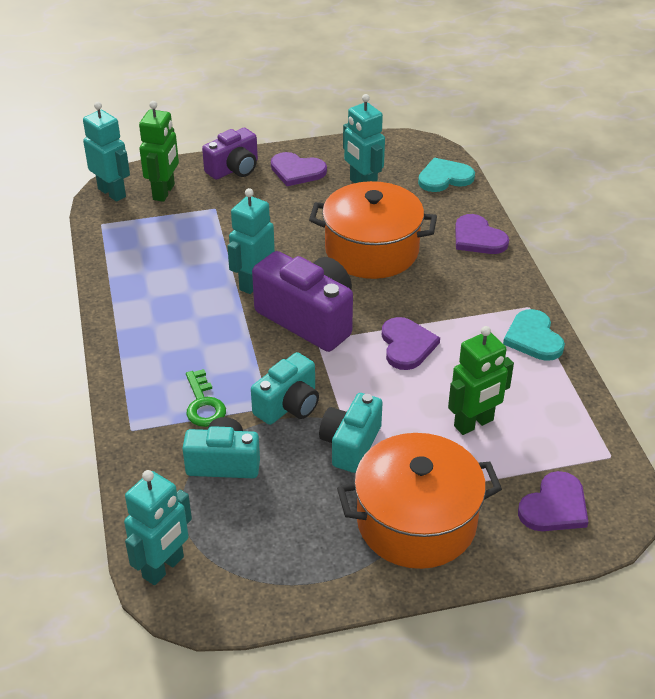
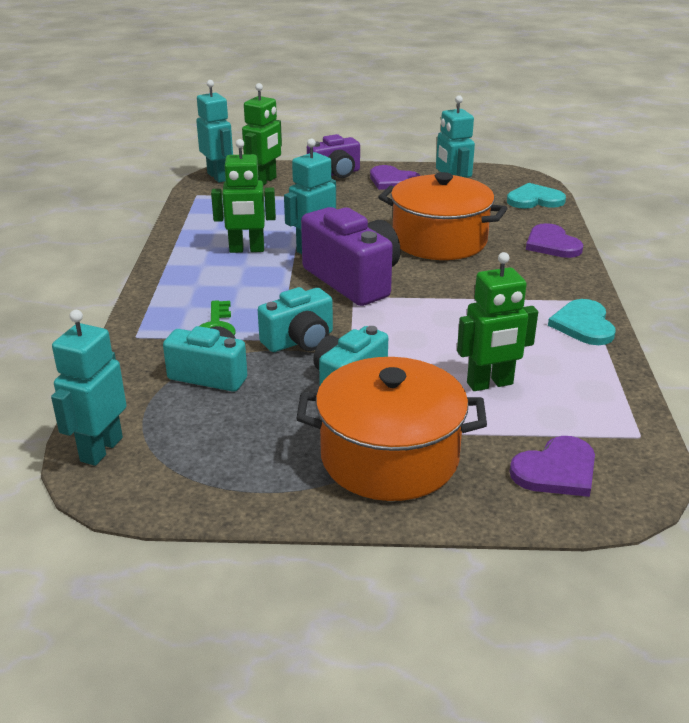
camera: 15 degrees right, 10 degrees down
(163, 567) = (101, 449): turquoise robot -> turquoise robot turned 150 degrees clockwise
(188, 295) = (246, 250): none -> green robot
(407, 345) = (444, 312): purple heart -> none

